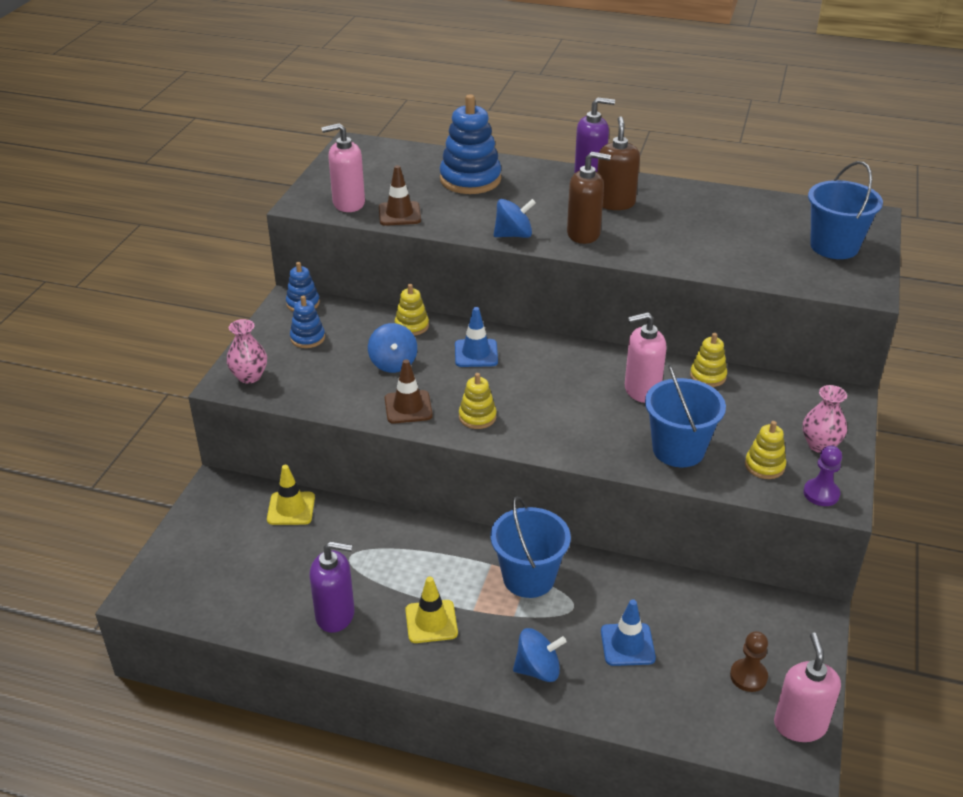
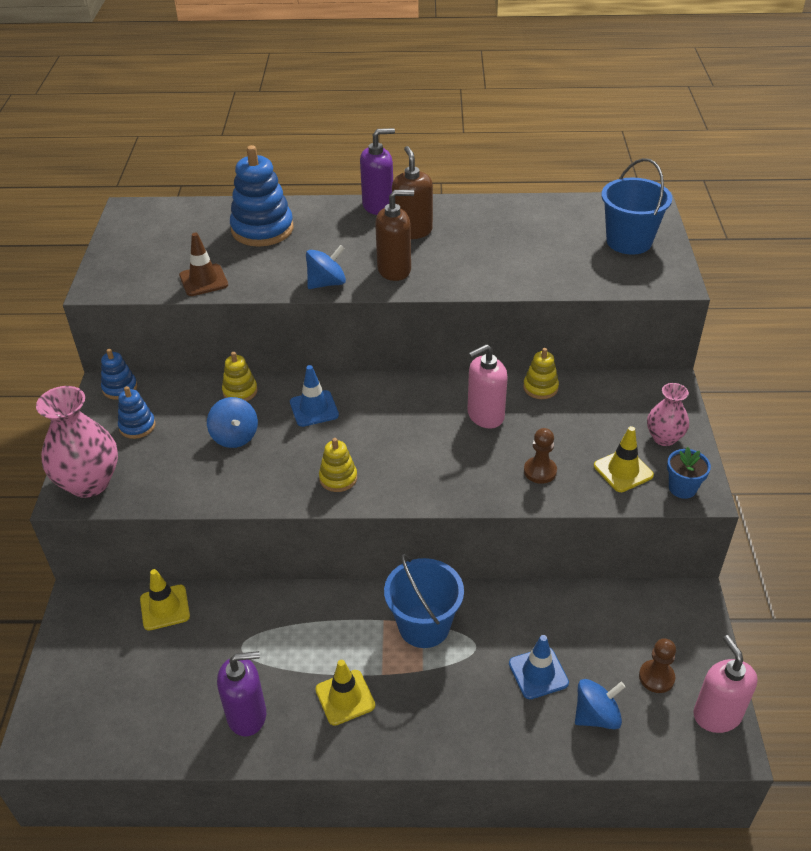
camera: 15 degrees left, 5 degrees up
(249, 376) = (89, 482): pink vase -> pink vase, size x1.71
(348, 203) = (146, 278): pink soap dispenser -> none
(408, 407) = (266, 482): brown traffic cone -> none
(538, 669) = (464, 722): blue spinning top -> blue spinning top (596, 716)
(678, 450) = (540, 471): blue bucket -> brown pawn
(764, 466) = (623, 471): yellow stacking toy -> yellow traffic cone
(821, 494) = (682, 488): purple pawn -> blue flower pot

